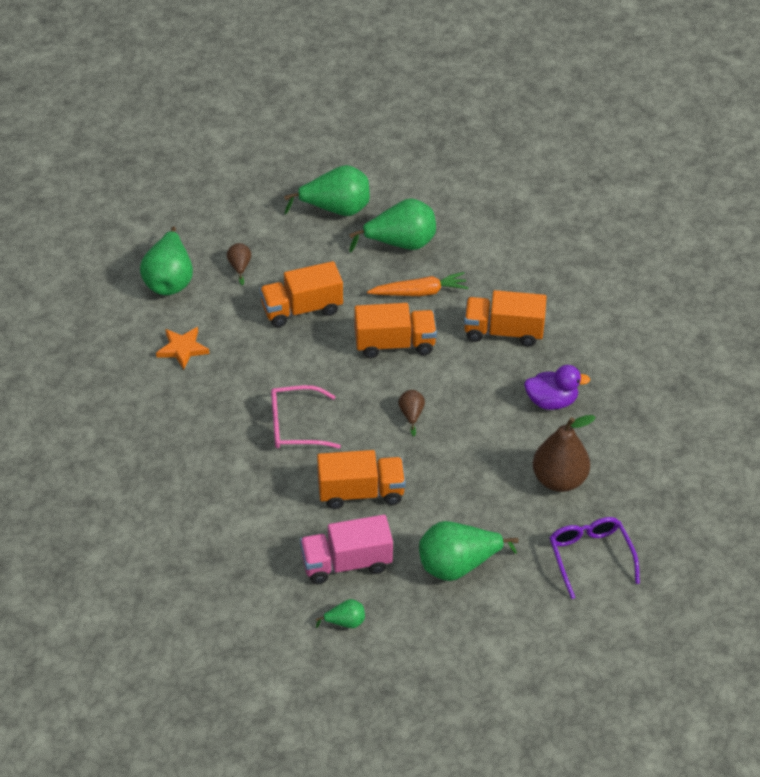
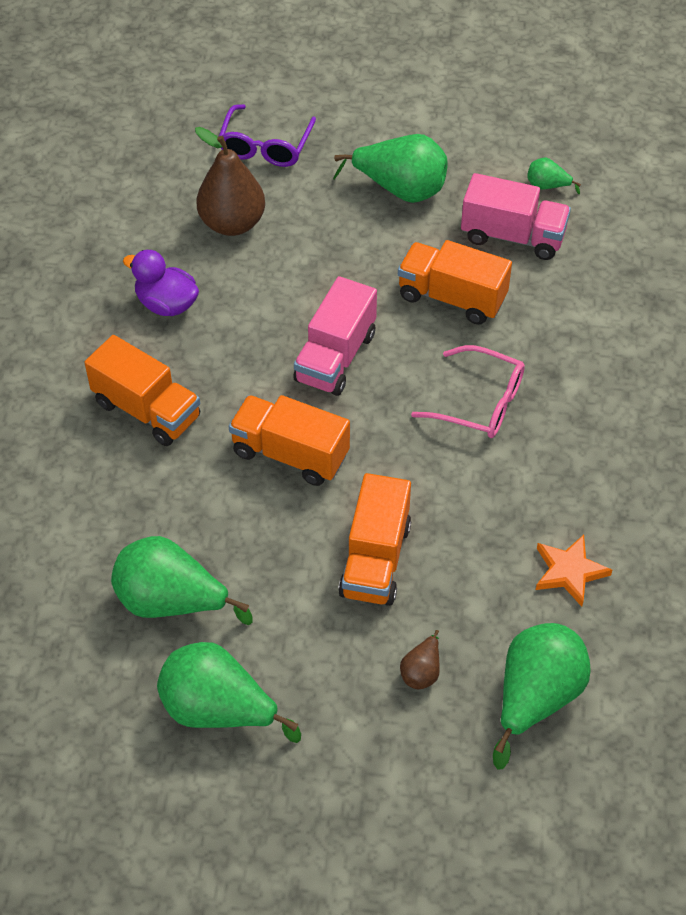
camera: 150 degrees left, 5 degrees up
(302, 309) = (375, 559): orange truck -> orange truck turned 90 degrees clockwise
(411, 415) = (335, 357): brown pear -> pink truck
(419, 292) = (205, 512): orange carrot -> none

